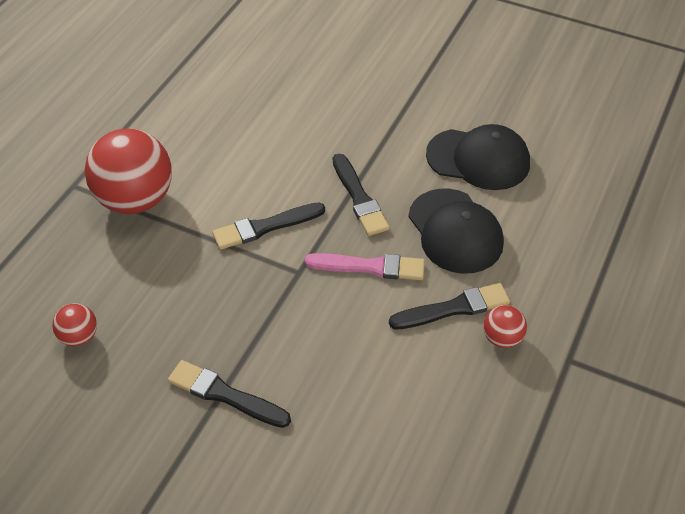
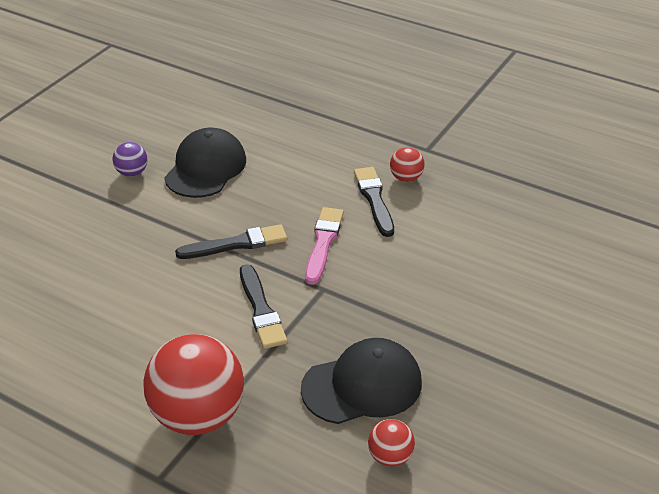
camera: 85 degrees left, 10 degrees down
(225, 395) = (462, 342): black brush -> none
(455, 231) = (290, 190): black cap -> black cap (362, 385)
(457, 107) = (132, 173): none -> purple ball

